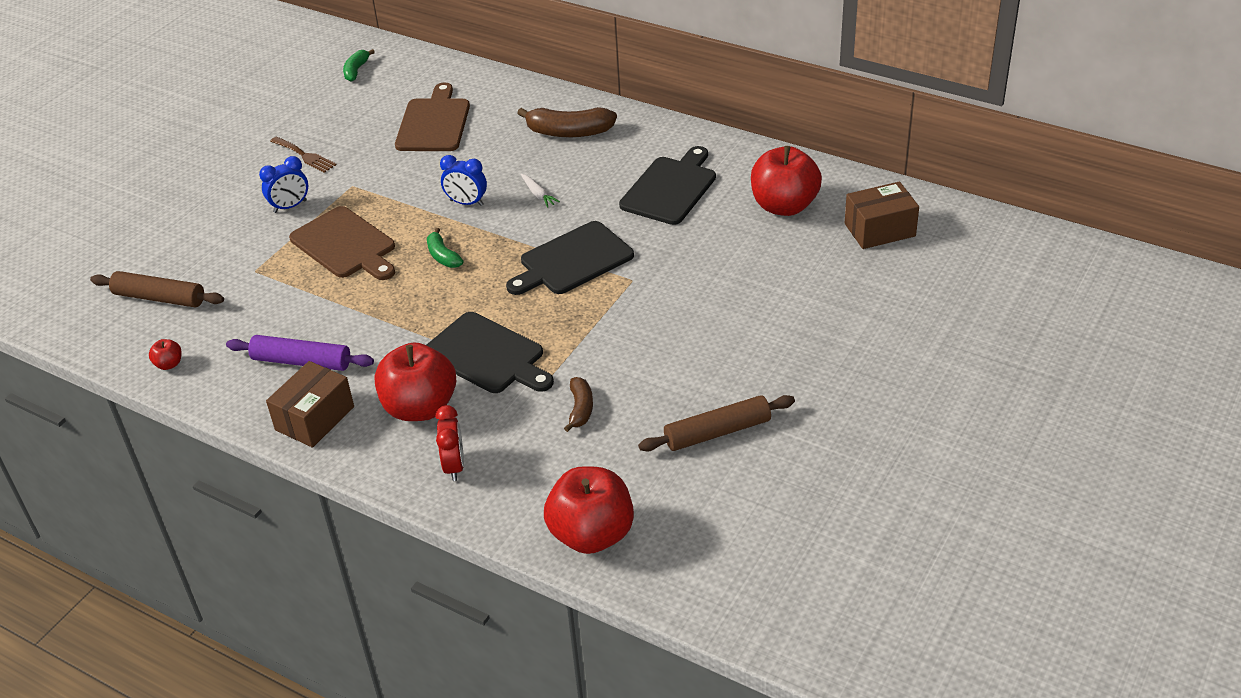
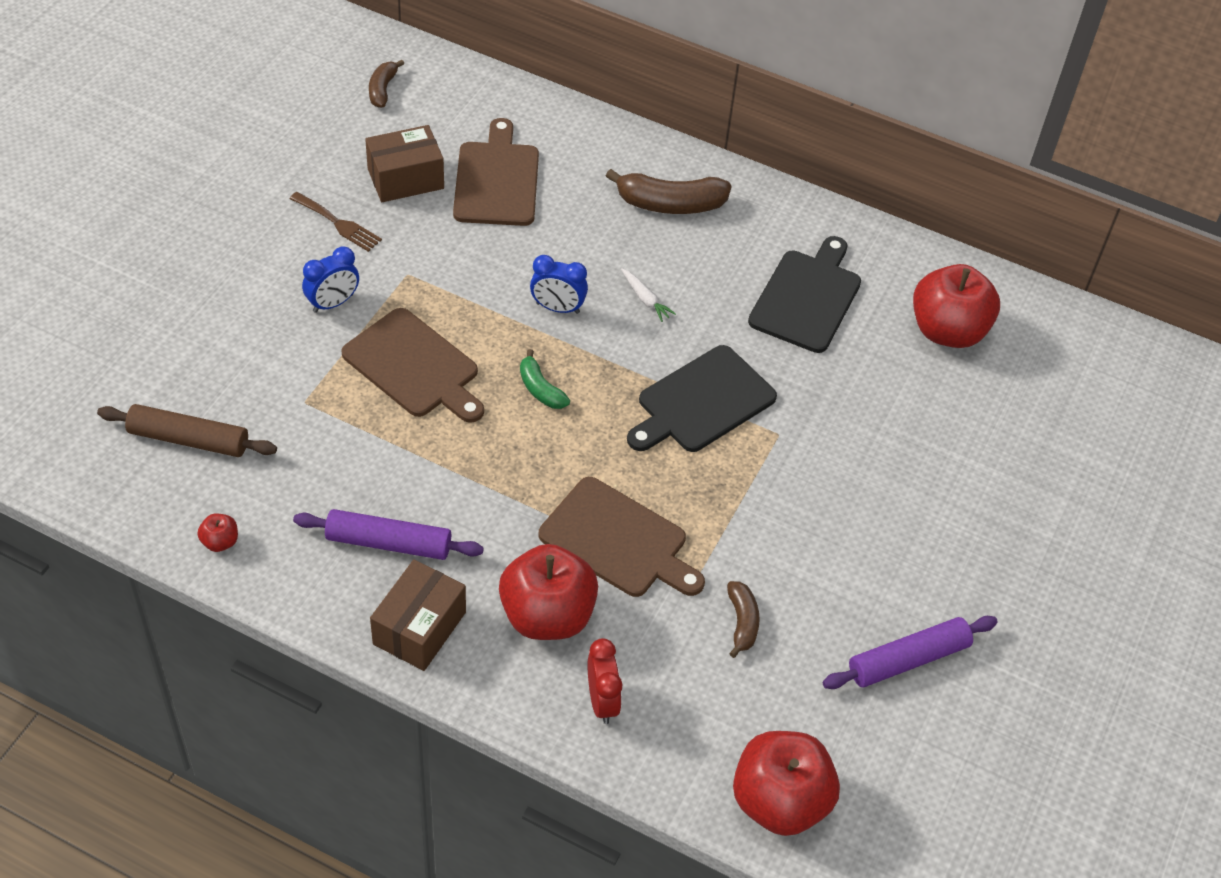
camera: 10 degrees left, 10 degrees up
(356, 70) = (382, 89): green banana -> brown banana
(487, 355) = (618, 540): black cutting board -> brown cutting board
(717, 432) = (908, 660): brown rolling pin -> purple rolling pin
(879, 230) = (1064, 371): brown box -> brown box (405, 179)

